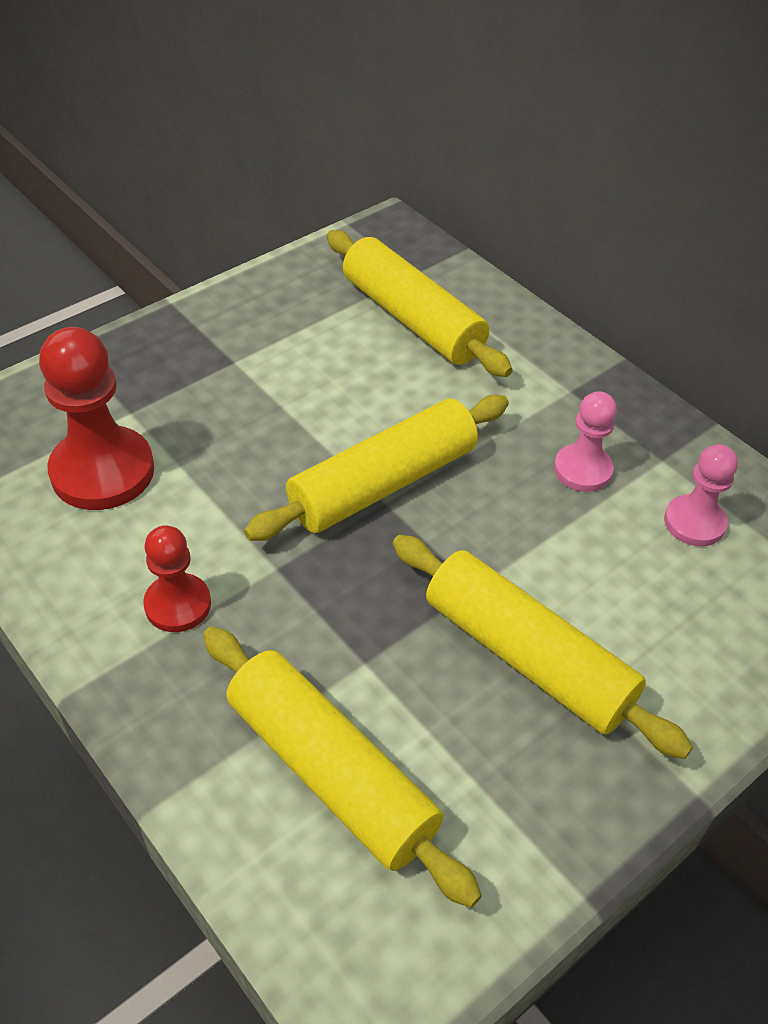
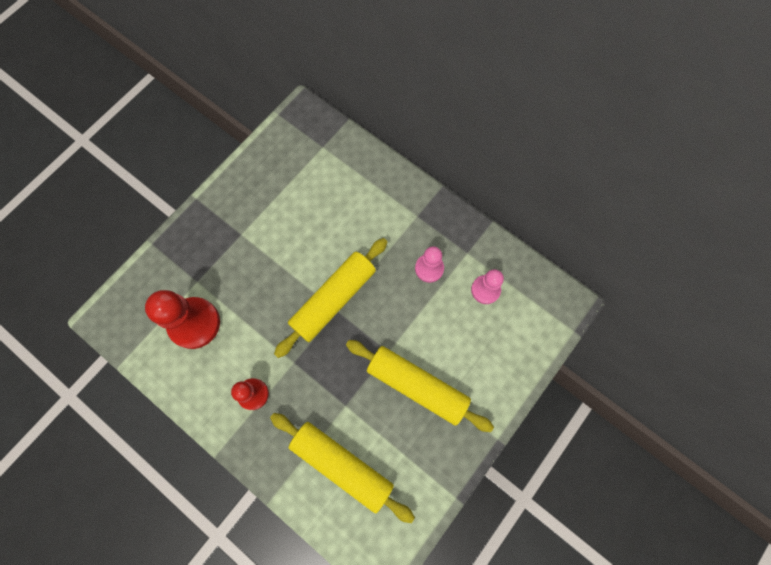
camera: 10 degrees left, 25 degrees up
(412, 319) = (327, 182): yellow rolling pin -> none

